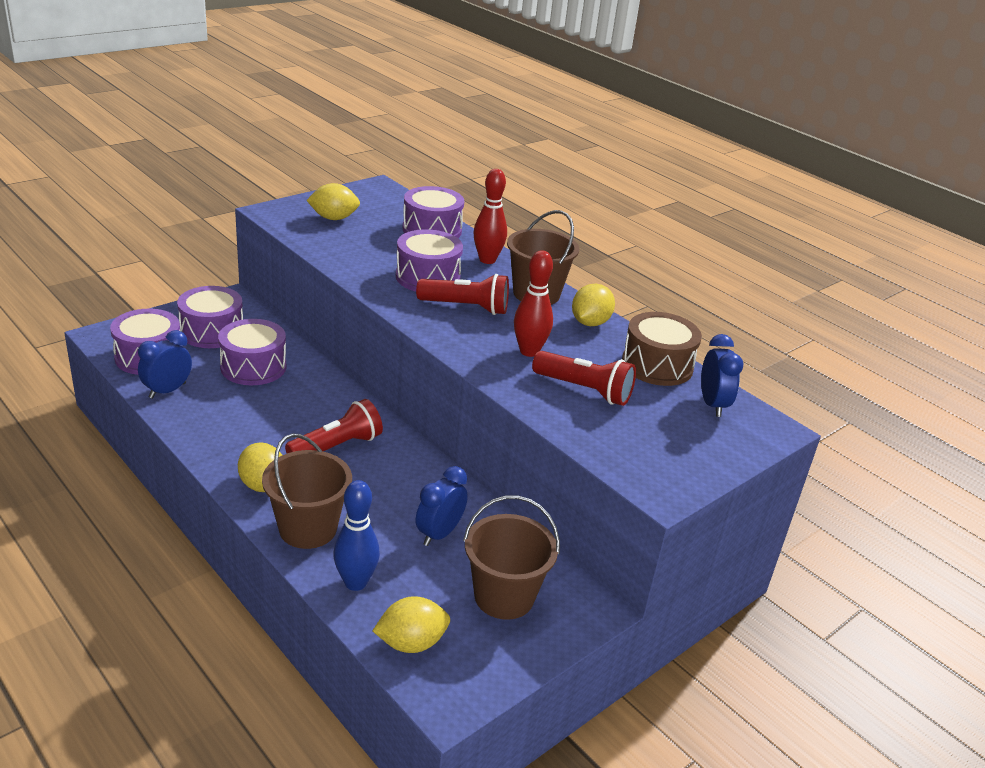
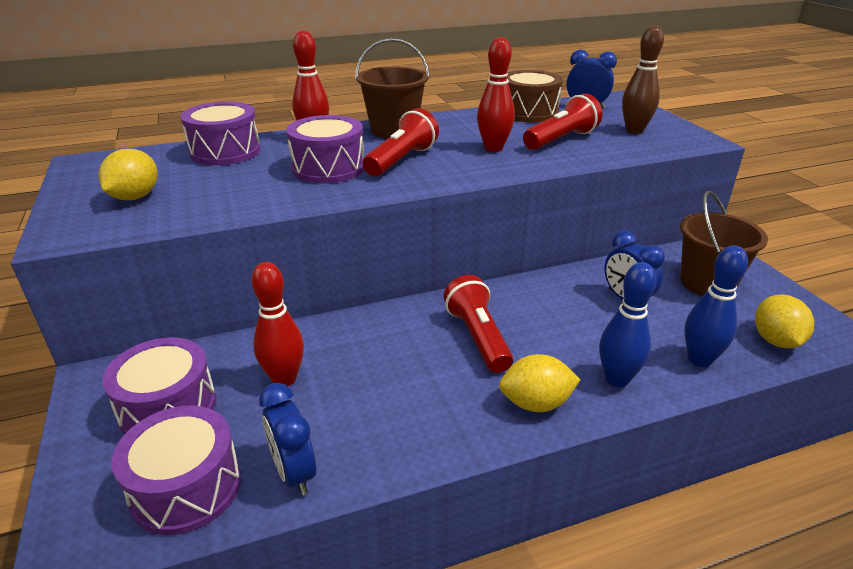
camera: 65 degrees left, 0 degrees up
(253, 367) = (284, 379): purple drum -> red bowling pin
(308, 528) = (617, 379): brown bucket -> blue bowling pin
(590, 323) = (454, 121): yellow lemon -> none
(655, 440) = (634, 131): none -> brown bowling pin

